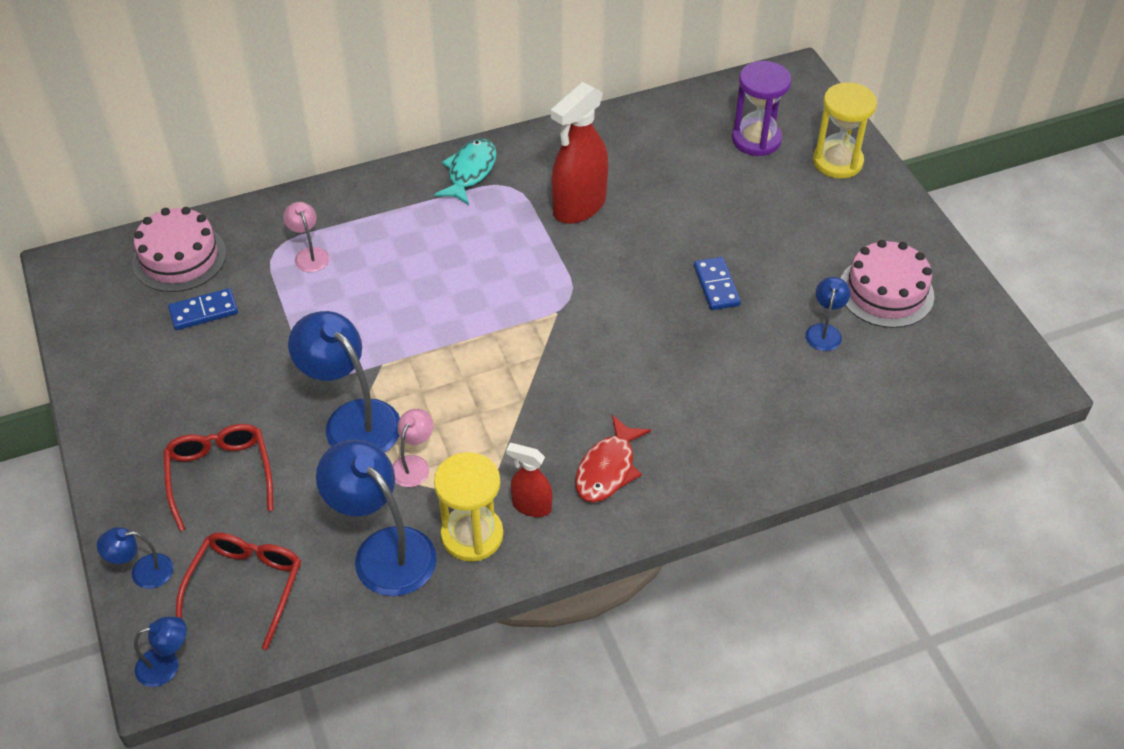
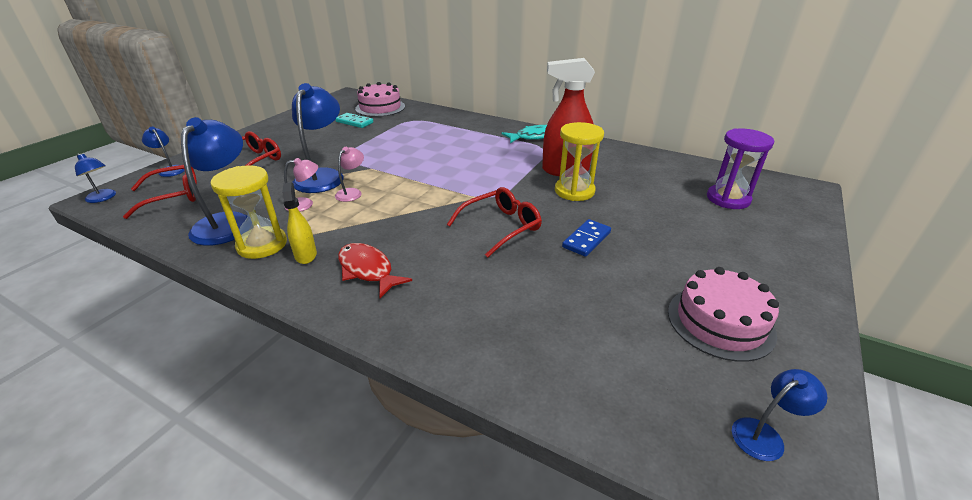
camera: 50 degrees right, 15 degrees down
(203, 311) = (354, 122): blue domino -> turquoise domino
(309, 254) = (420, 127): pink lamp -> pink lamp (352, 192)
(531, 506) = (306, 255): red spray bottle -> yellow spray bottle
(608, 469) = (367, 270): red fish -> red fish turned 60 degrees clockwise
(634, 331) = (500, 227): none -> red glasses
(824, 331) = (627, 308): blue lamp -> blue lamp (764, 435)
(837, 161) = (782, 236): yellow hourglass -> yellow hourglass (574, 191)

